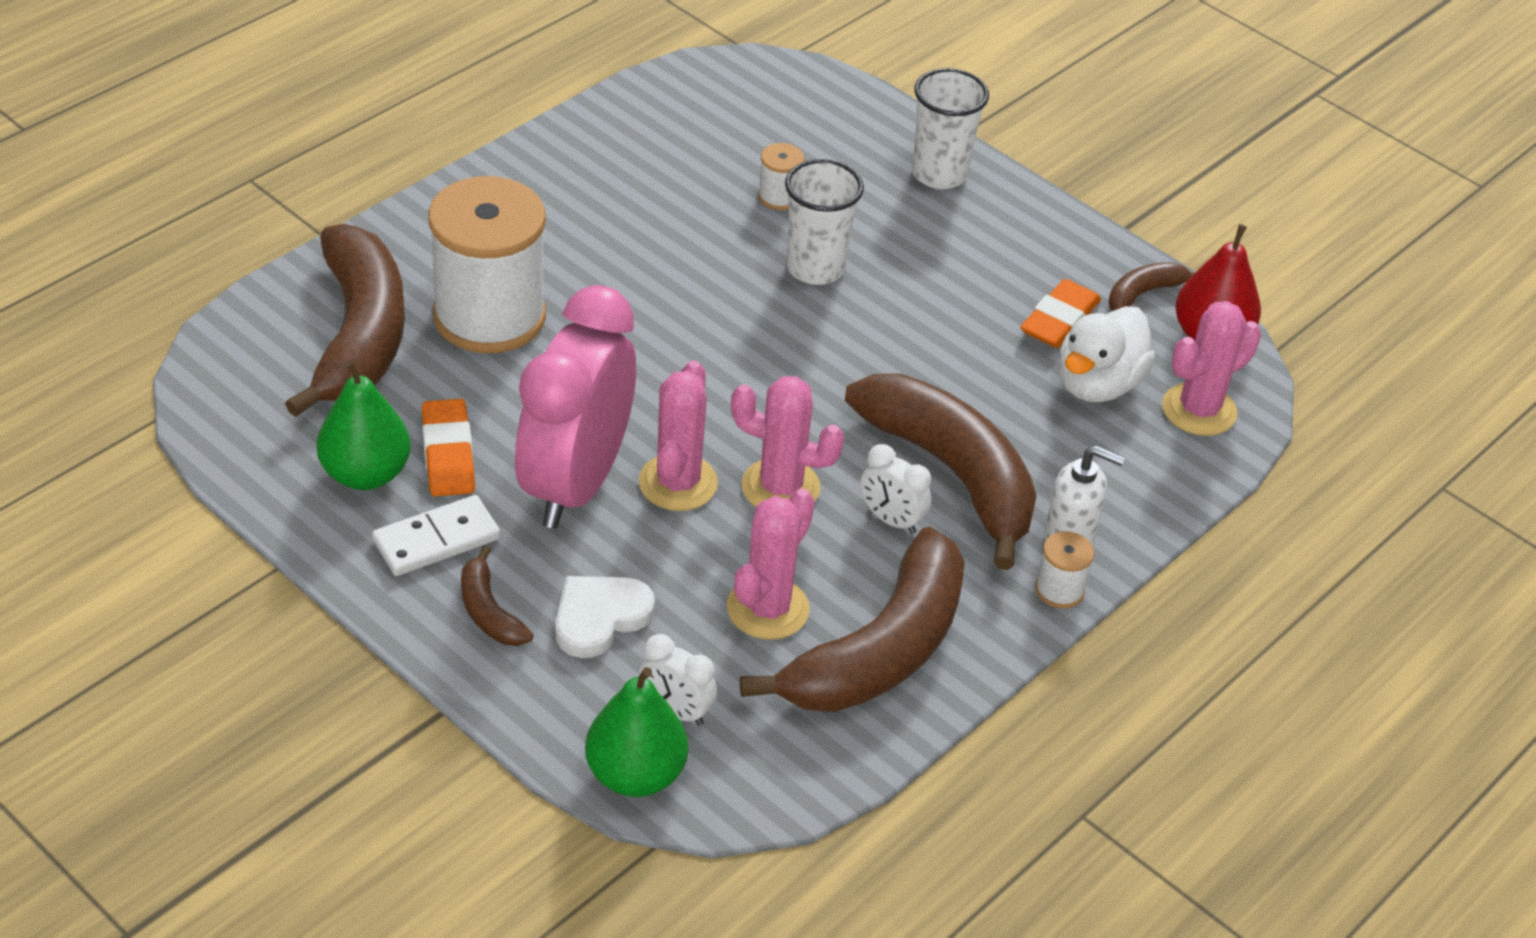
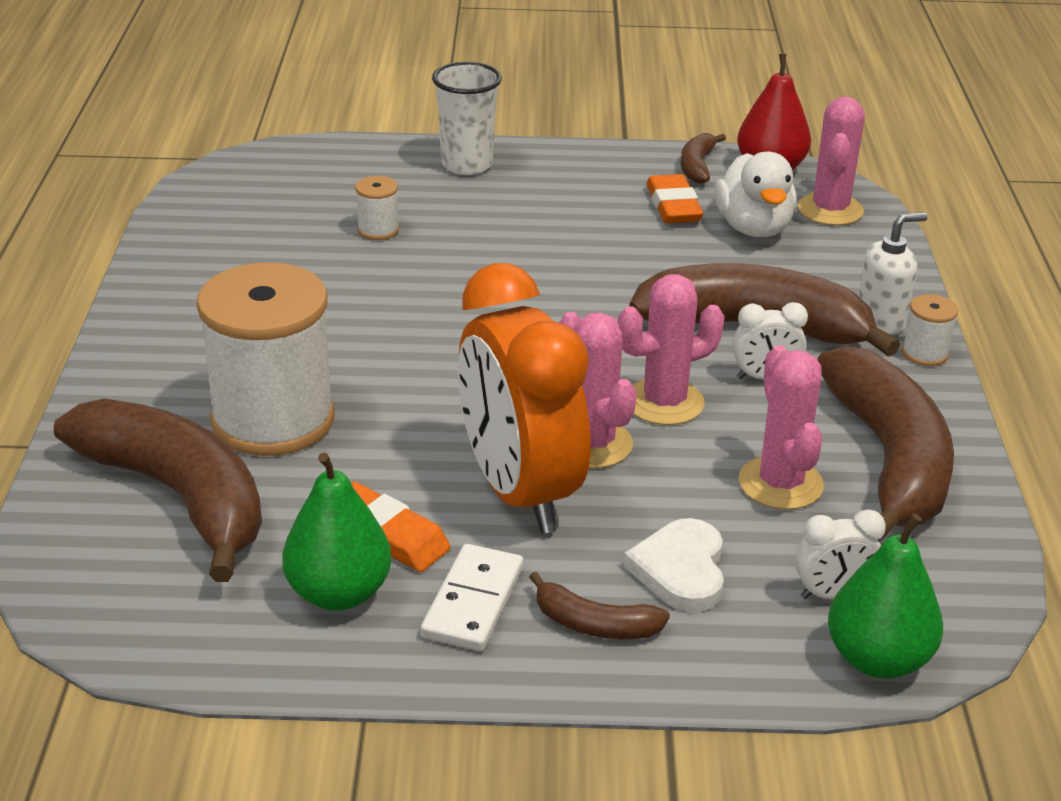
camera: 40 degrees left, 10 degrees down
(575, 484) = (519, 492): pink clock -> orange clock
(815, 268) = (472, 258): white cup -> none

